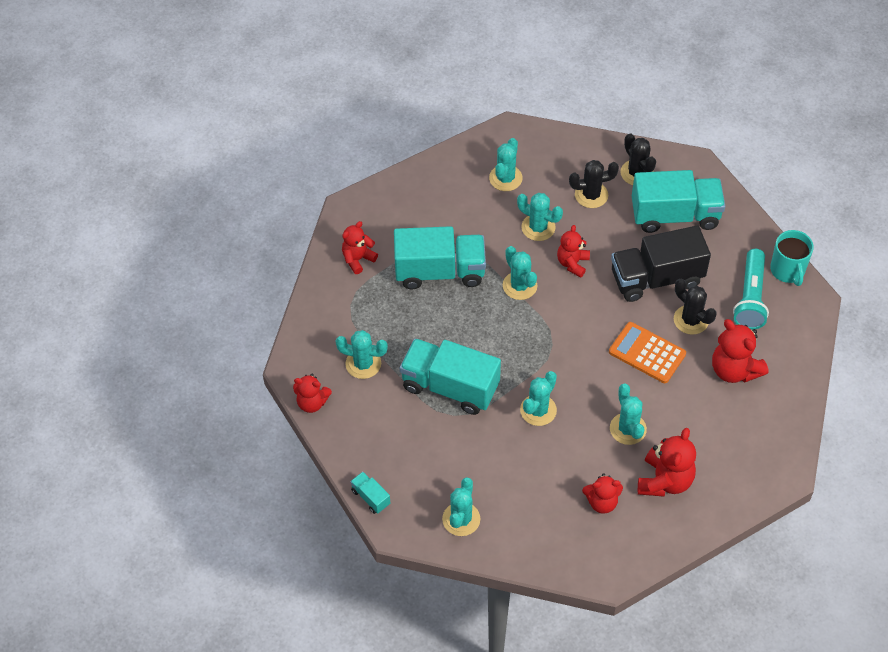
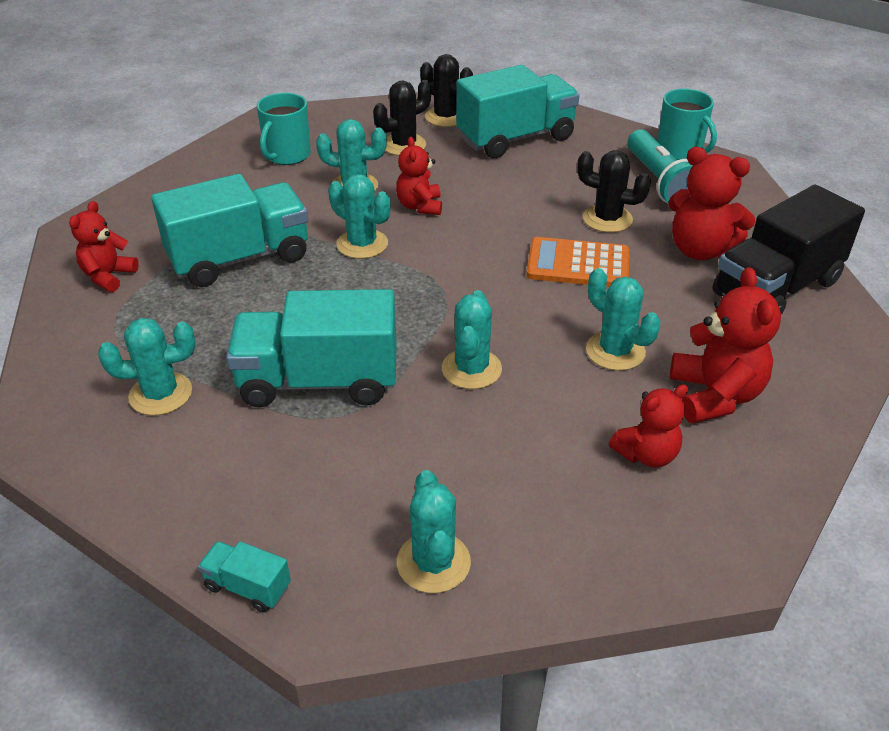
camera: 25 degrees left, 15 degrees down
(312, 402) = (84, 474): red teddy bear -> none
(505, 178) = (287, 155): turquoise cactus -> turquoise mug
(656, 278) = (535, 194): black truck -> black truck (776, 288)

